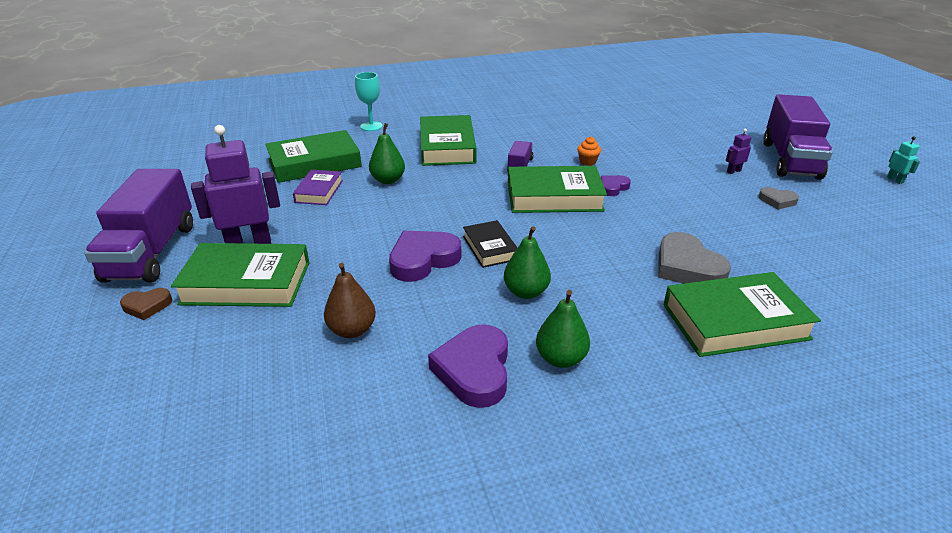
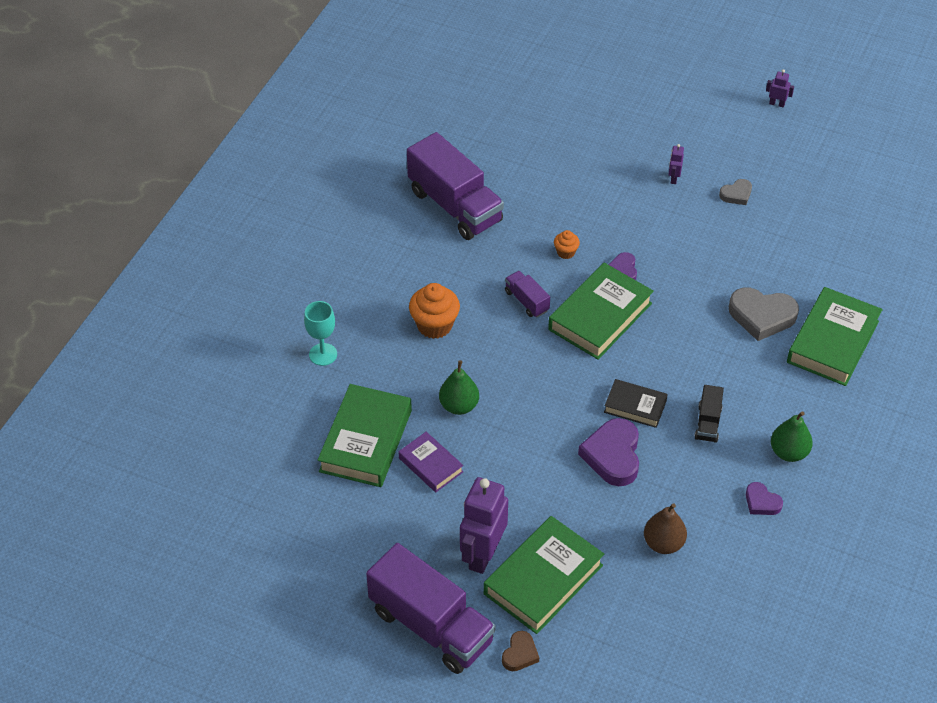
camera: 50 degrees left, 15 degrees up
(447, 147) = (434, 325): green book -> orange cupcake
(474, 370) = (761, 502): purple heart -> purple heart, size x0.54
(526, 292) = (708, 423): green pear -> black truck
(790, 160) = (692, 129): purple truck -> purple truck (455, 206)
(895, 180) = (777, 104): turquoise robot -> purple robot

